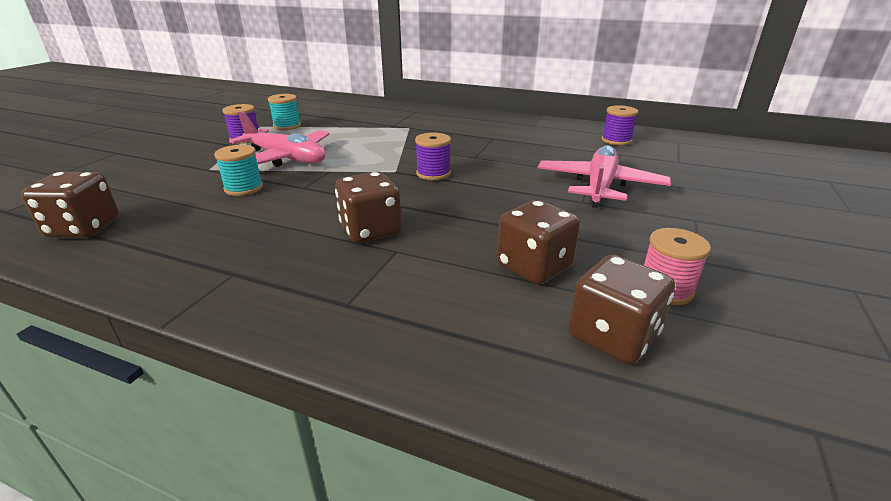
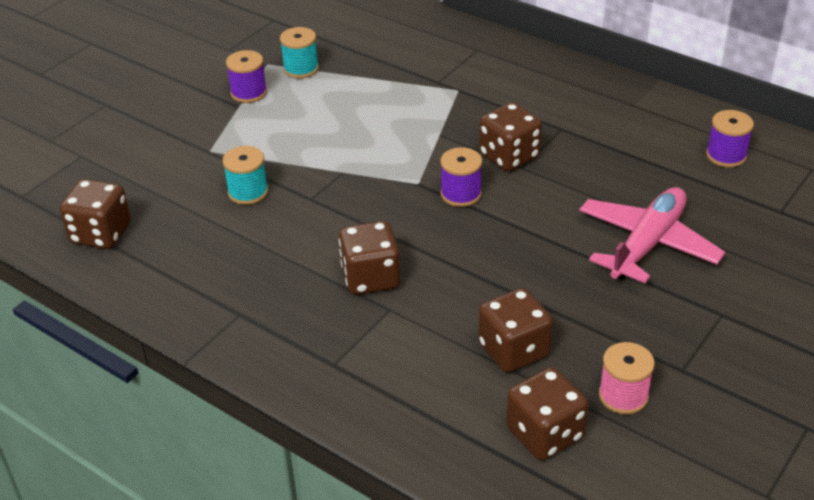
camera: 15 degrees right, 10 degrees up
(286, 158) = (295, 141): pink plane -> none
(462, 152) = (509, 156): none -> brown dice

